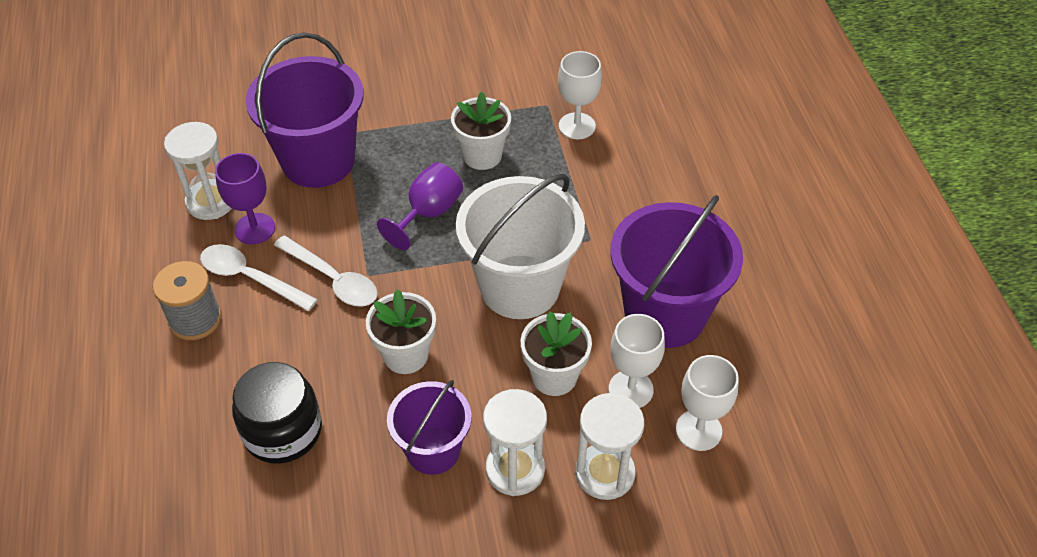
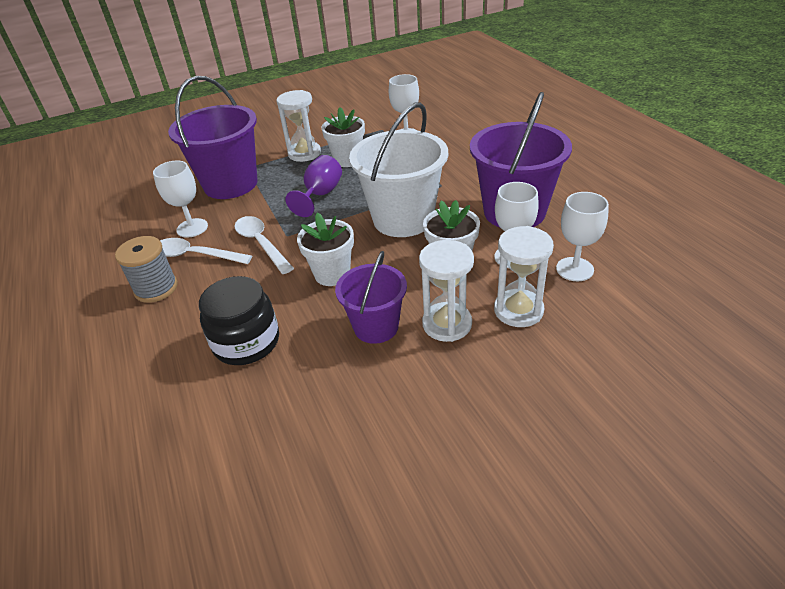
camera: 10 degrees left, 10 degrees down
(211, 202) = (154, 220): white hourglass -> white hourglass (304, 153)
(254, 229) = (192, 228): purple goblet -> white goblet
(333, 279) = (261, 243): white spoon -> white spoon turned 150 degrees counterclockwise

